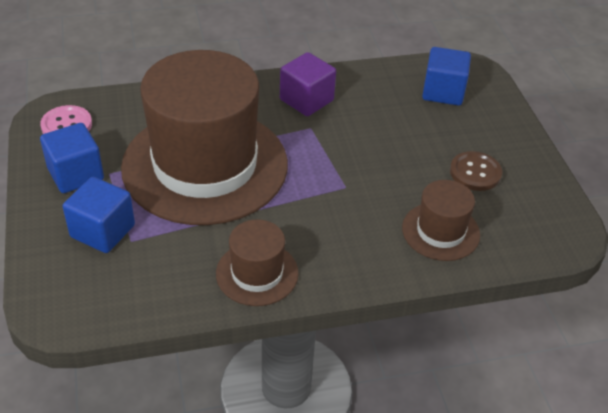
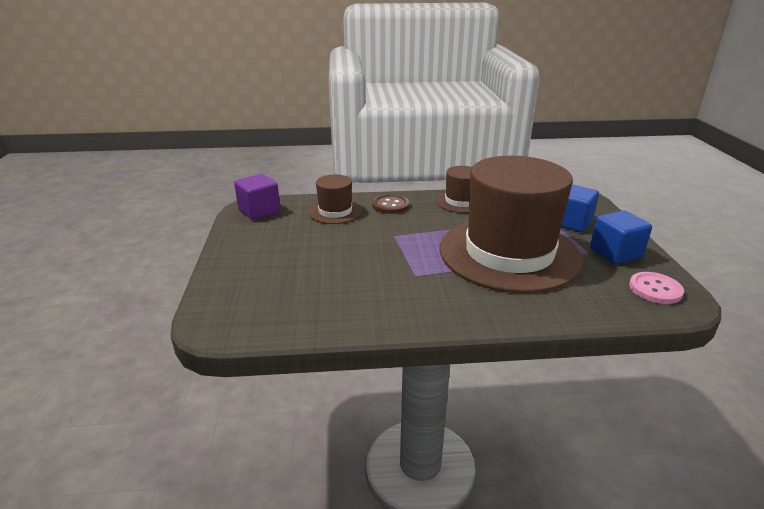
camera: 170 degrees left, 15 degrees down
(306, 100) = (416, 300): purple cube -> purple cube (259, 211)
(443, 92) = (266, 300): blue cube -> none
(475, 172) = (286, 238): brown button -> brown button (390, 205)

